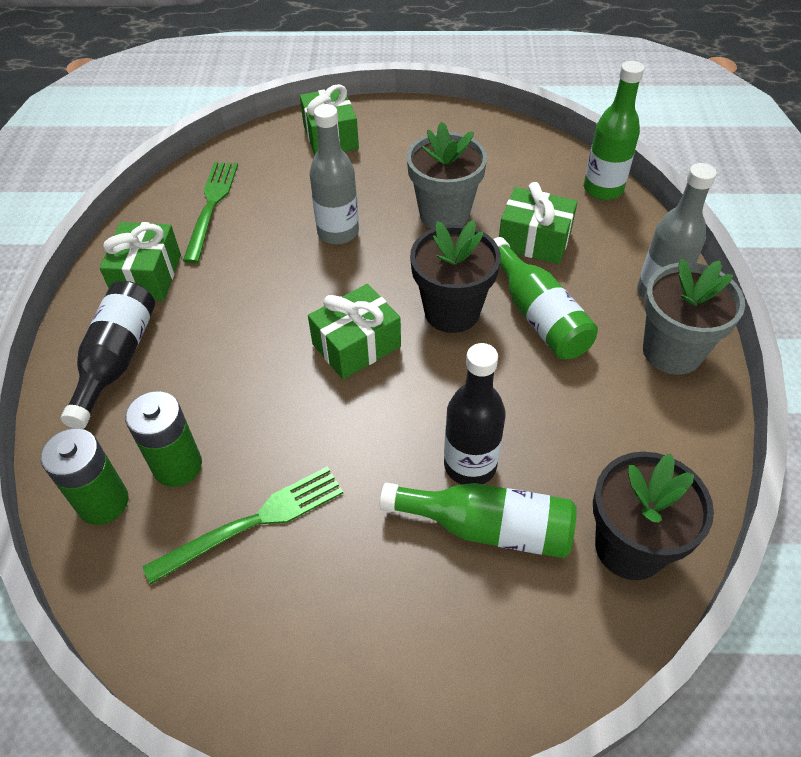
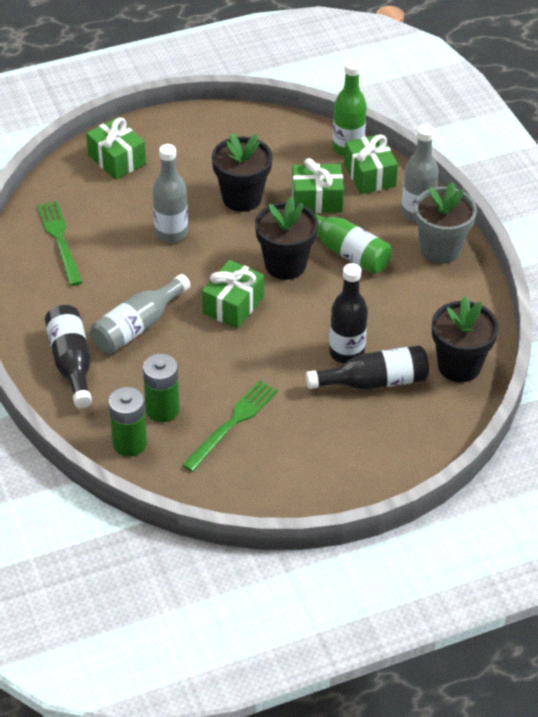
camera: 25 degrees left, 5 degrees down
(148, 276) = (49, 303): green gift -> green gift (370, 175)
(224, 337) = (137, 326): none -> grey bottle
(444, 214) = (242, 198): grey flower pot -> black flower pot
(488, 528) = (374, 382): green bottle -> black bottle

